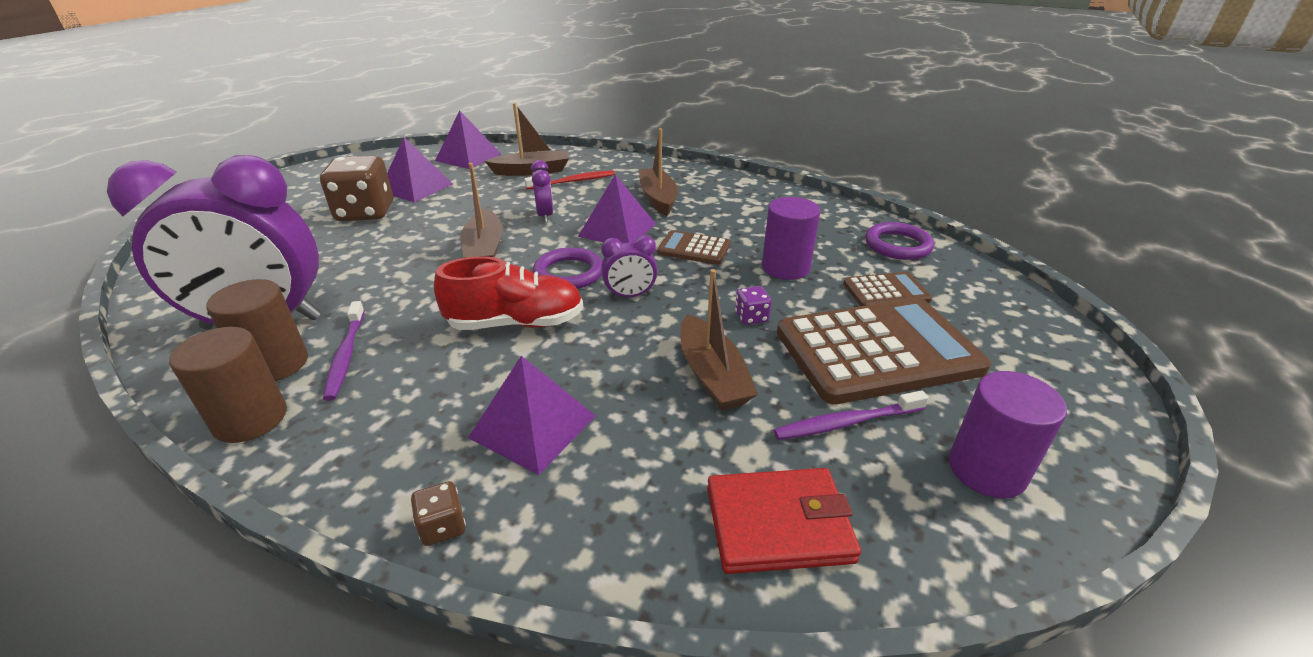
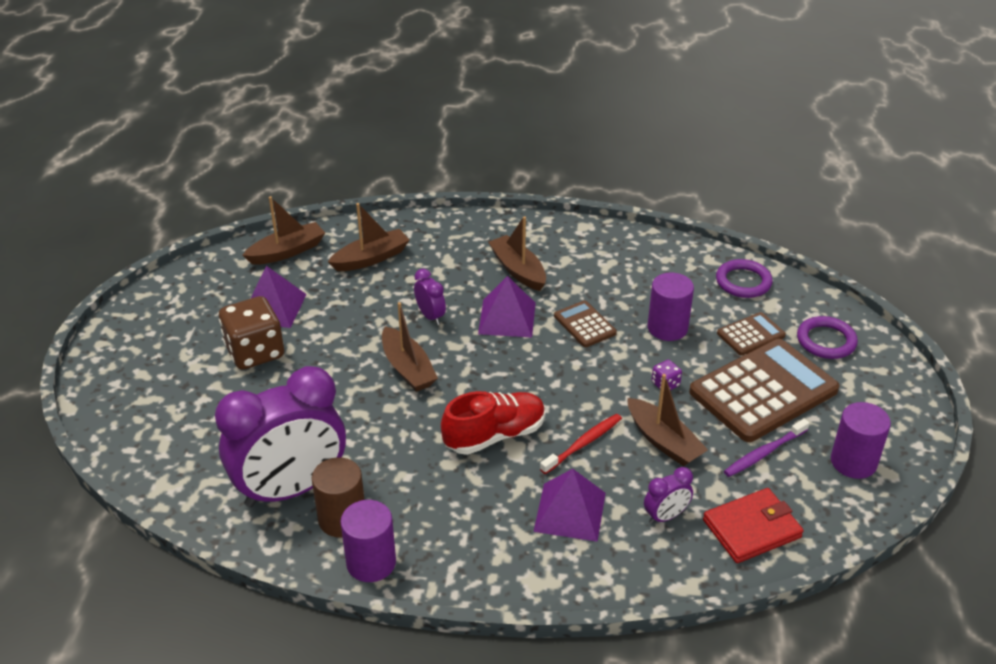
camera: 20 degrees left, 5 degrees up
(250, 419) = (371, 562): brown cylinder -> purple cylinder
(346, 356) = (389, 498): purple toothbrush -> none
(443, 526) = (564, 587): brown dice -> none
(468, 157) = (287, 251): purple pyramid -> brown boat
(568, 273) = (500, 377): purple ring -> purple ring (826, 341)
(573, 181) = (423, 264): red toothbrush -> red toothbrush (583, 443)
(630, 296) = (564, 387): purple clock -> purple clock (665, 516)
(693, 249) = (584, 325): brown calculator -> brown calculator turned 60 degrees clockwise

